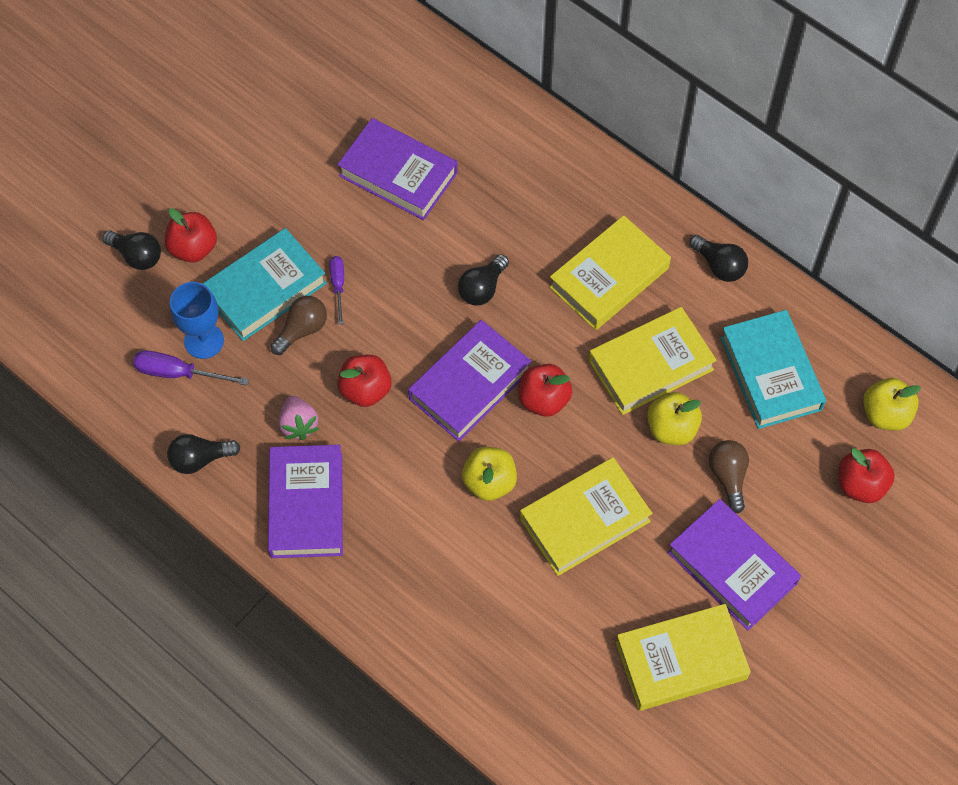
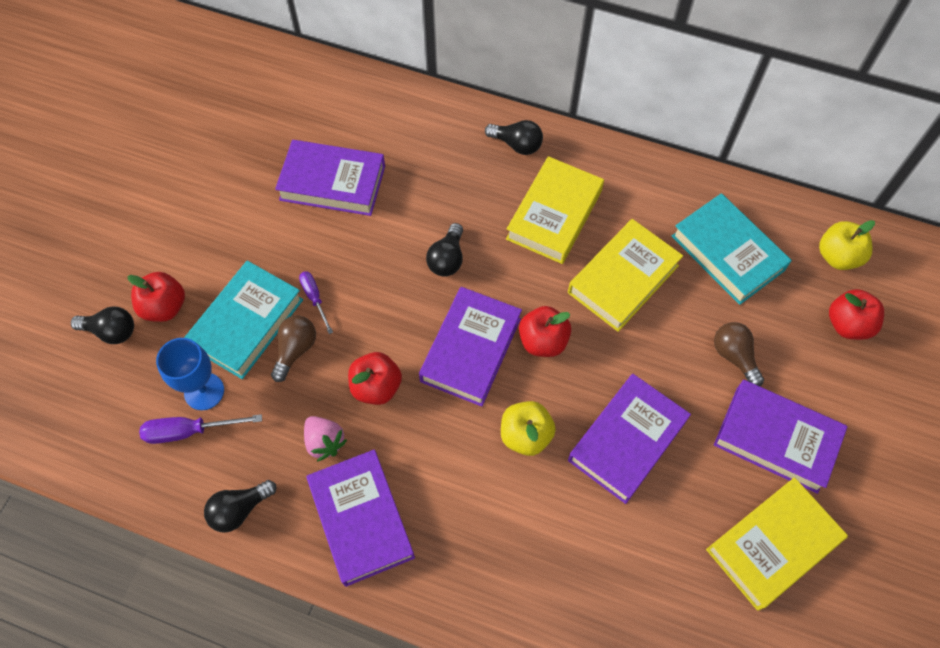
camera: 20 degrees left, 0 degrees up
(584, 520) = (627, 441): yellow book -> purple book
(671, 428) = (666, 329): yellow apple -> none
(719, 266) = (642, 175): black light bulb -> black light bulb (517, 145)

